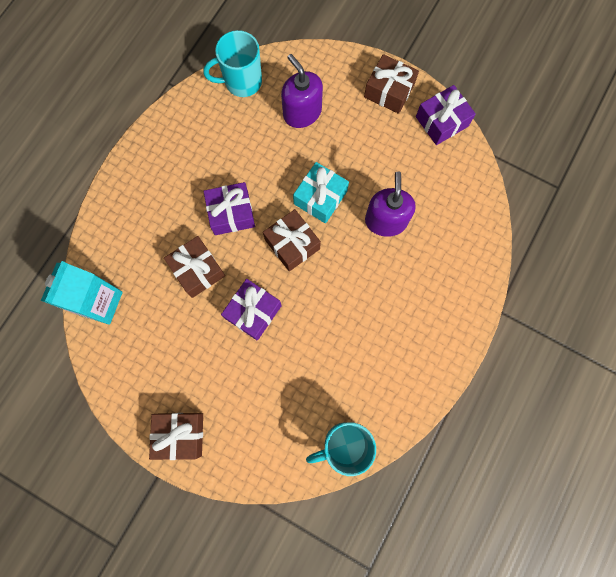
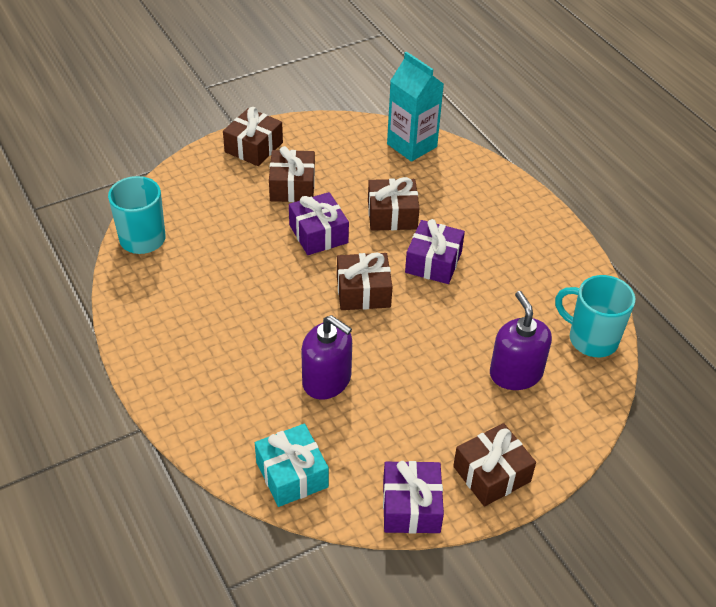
camera: 120 degrees right, 30 degrees down
(211, 367) = (292, 186): none -> brown gift
(242, 82) = (591, 339): turquoise mug -> turquoise mug turned 75 degrees counterclockwise
(302, 113) = (515, 373): purple soap dispenser -> purple soap dispenser turned 105 degrees counterclockwise
(320, 197) = (397, 338): turquoise gift -> turquoise gift (292, 474)

